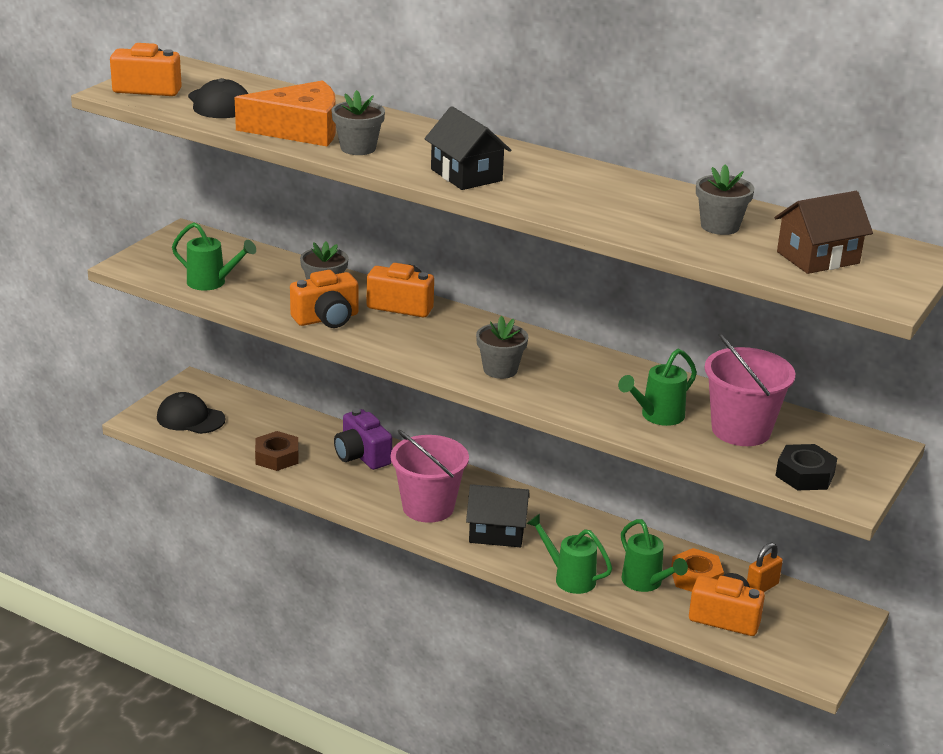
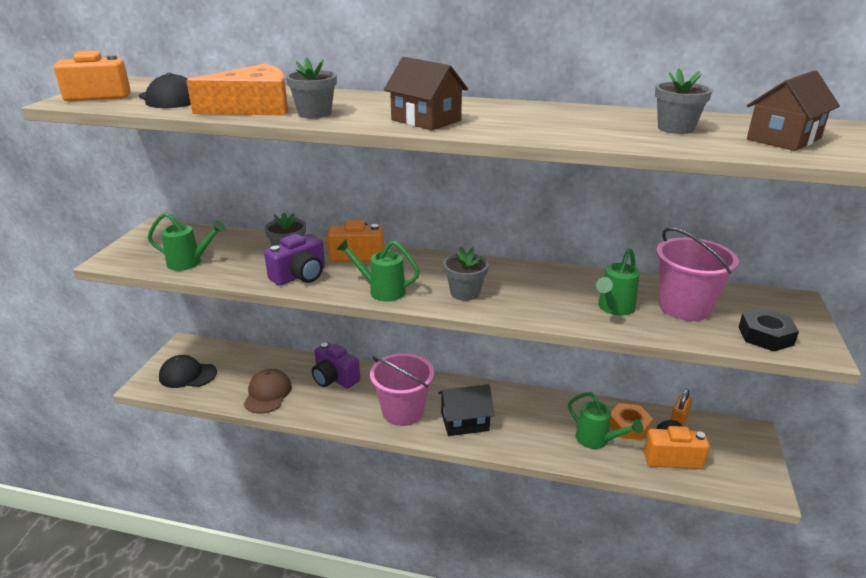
camera: 15 degrees left, 0 degrees up
(277, 457) = (267, 394): brown nut -> brown cap
(327, 319) = (300, 276): orange camera -> purple camera
(466, 175) = (426, 120): black house -> brown house
(569, 578) = (539, 450): green watering can -> green watering can (382, 291)

